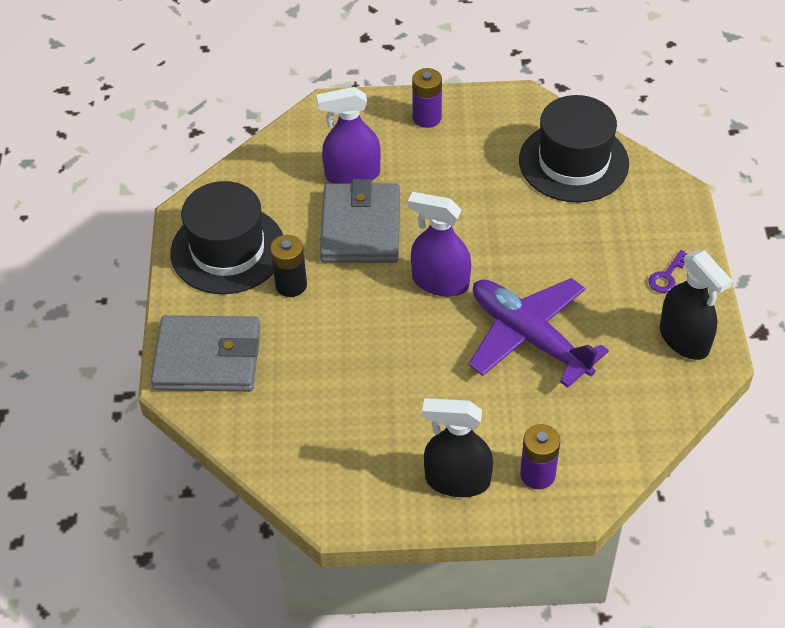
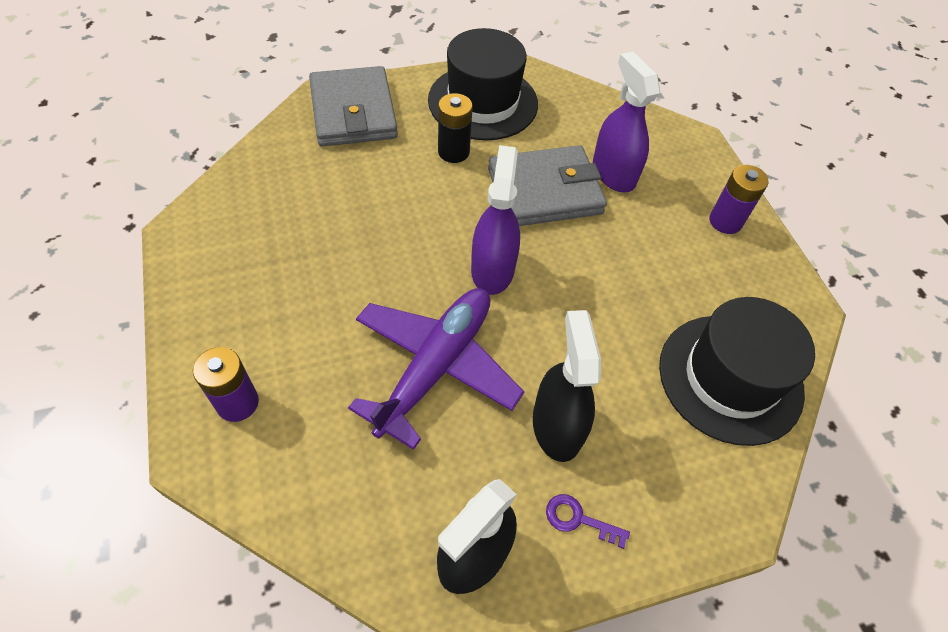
camera: 70 degrees right, 5 degrees up
(457, 480) = (226, 325): black spray bottle -> black spray bottle (557, 426)

